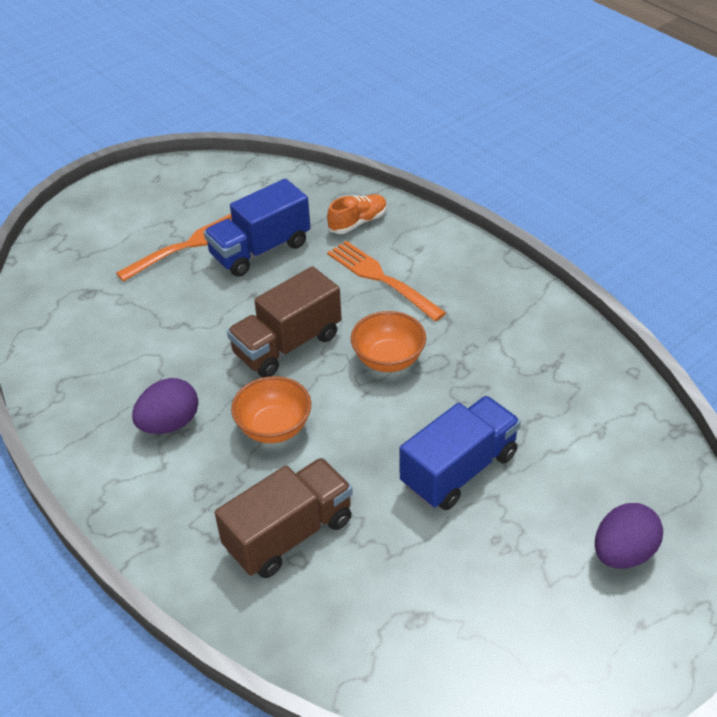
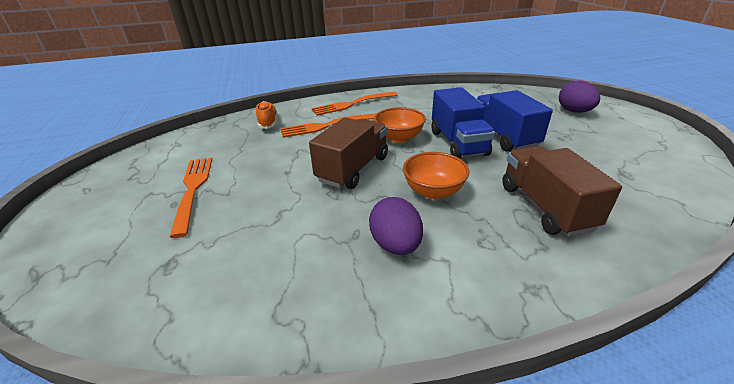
camera: 65 degrees left, 10 degrees down
(260, 250) = (244, 159): blue truck -> blue truck (458, 143)
(287, 345) = (353, 169): brown truck -> brown truck turned 135 degrees counterclockwise
(468, 275) = (352, 104): none -> orange fork

